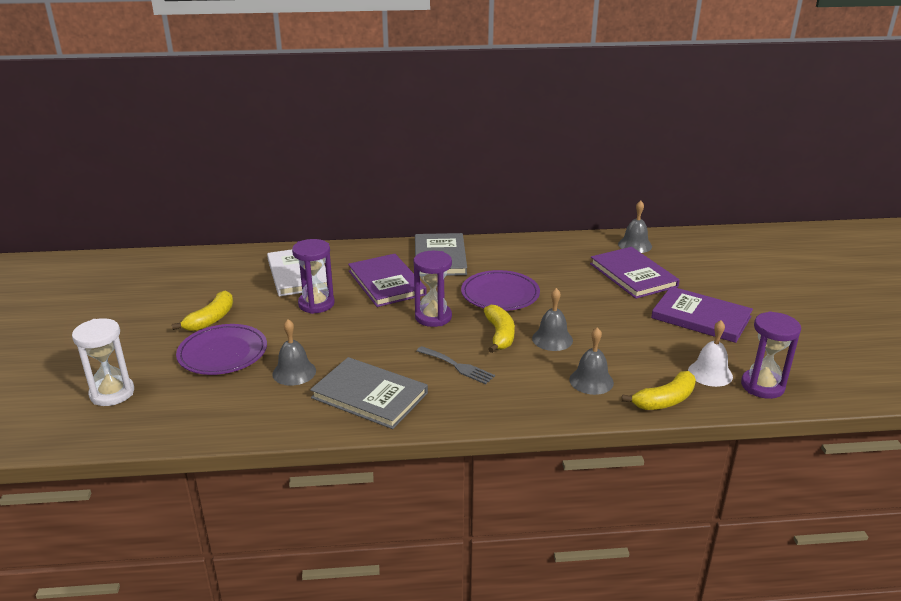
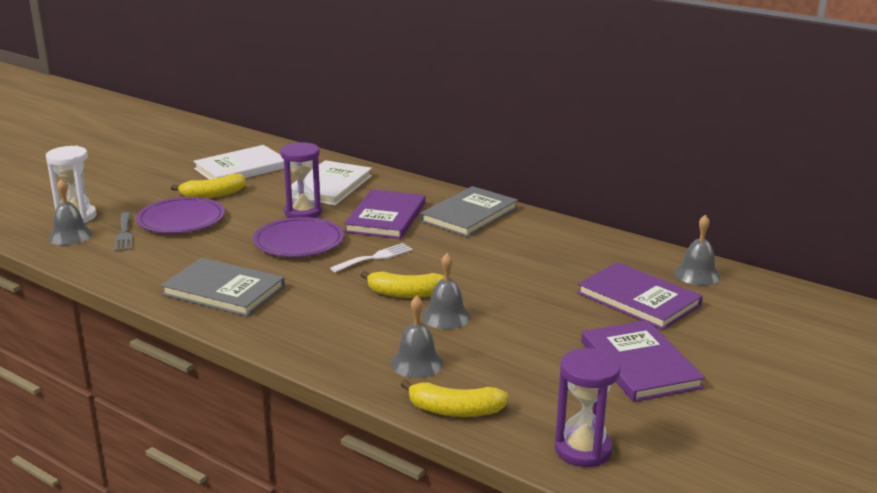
camera: 40 degrees right, 5 degrees down
(194, 286) = (241, 168): none -> white book
(294, 372) = (203, 252): grey bell -> grey bell (70, 235)
(369, 395) = (224, 290): grey book -> grey book turned 45 degrees counterclockwise
(433, 317) = (375, 257): purple hourglass -> white fork
(458, 366) = (326, 301): grey fork -> grey fork (124, 234)
(500, 294) = (468, 263): purple plate -> purple plate (298, 242)
(500, 335) = (405, 293): yellow banana -> yellow banana turned 60 degrees clockwise
(633, 275) = (638, 299): purple book -> purple book turned 60 degrees counterclockwise
(710, 373) = (547, 412): white bell -> none

